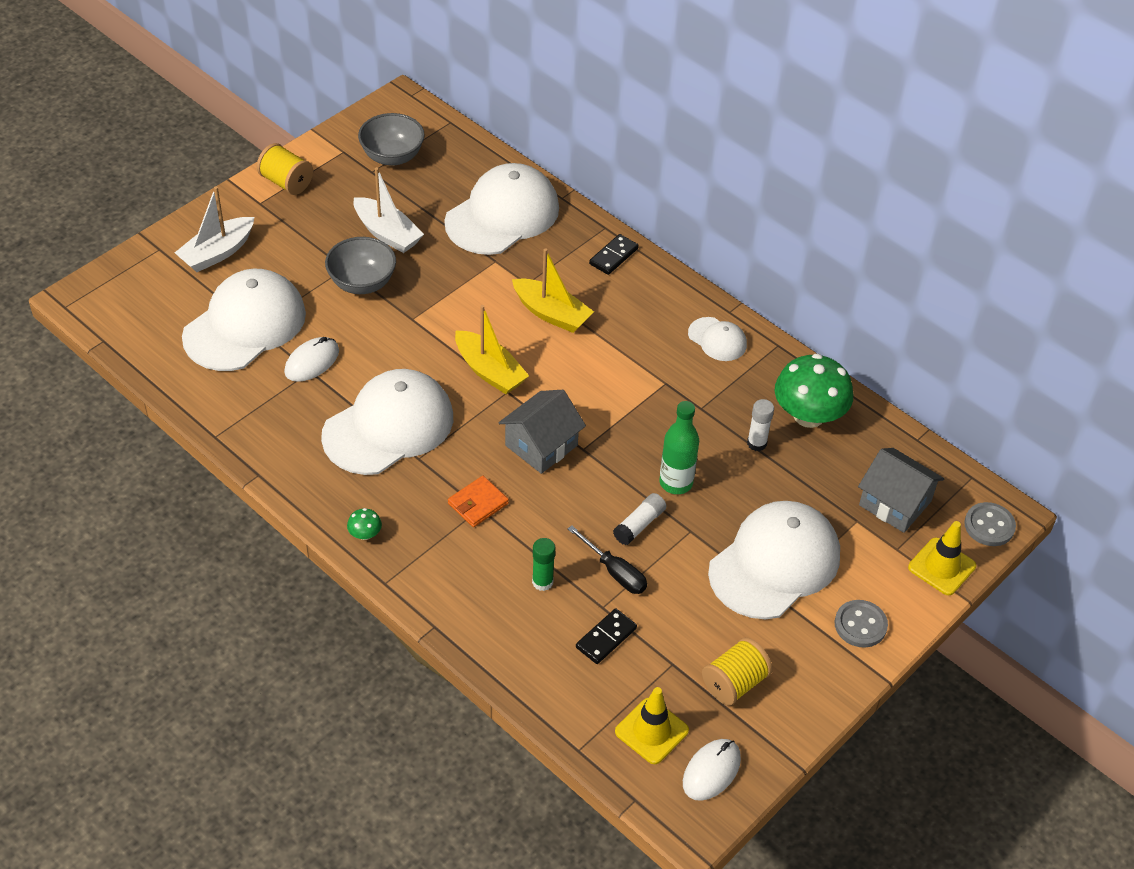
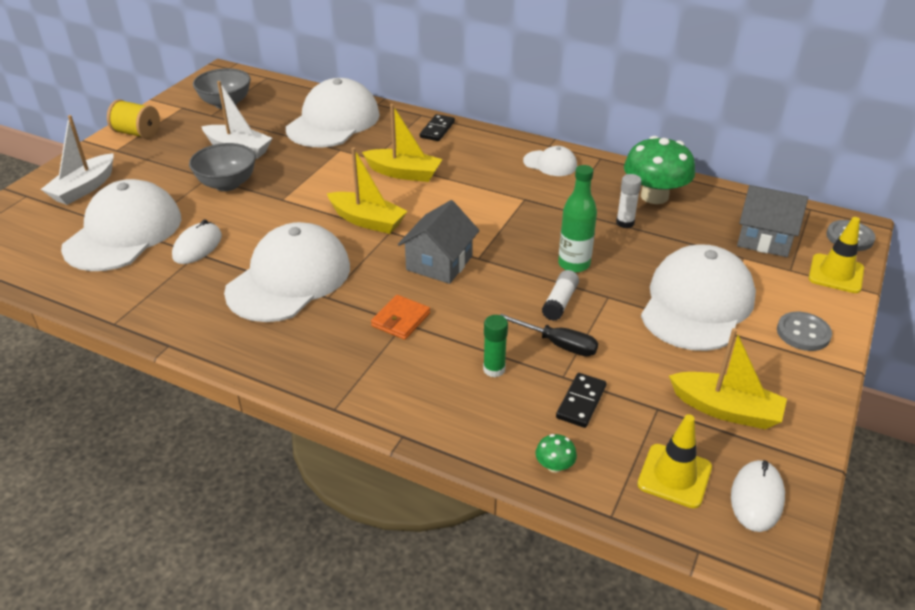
camera: 15 degrees left, 10 degrees down
(365, 534) = (297, 370): green mushroom -> green mushroom (554, 466)
(734, 683) = (726, 410): yellow spool -> yellow boat

